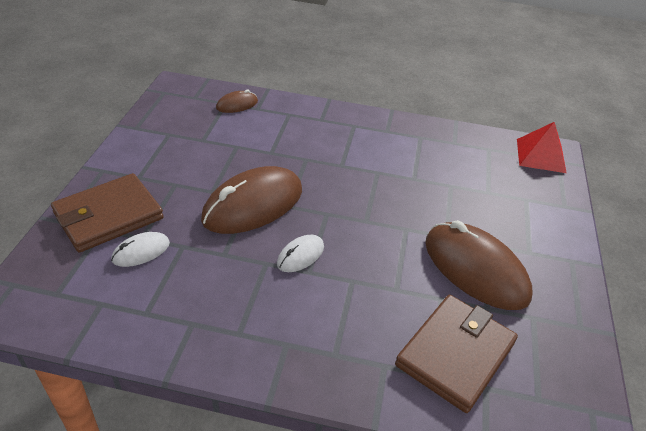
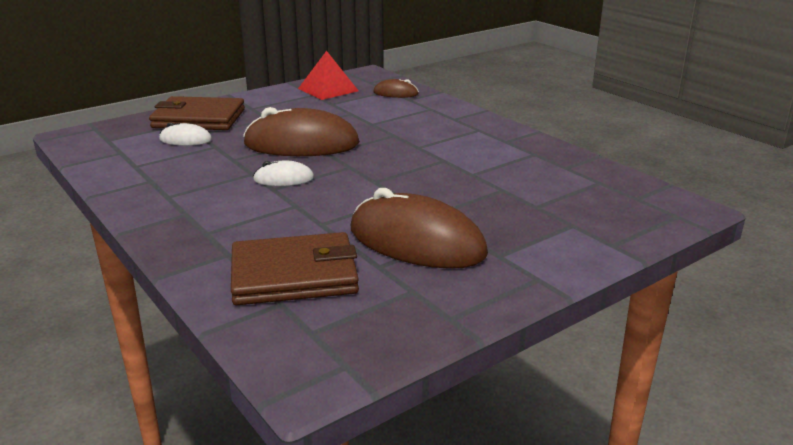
camera: 45 degrees right, 15 degrees down
(475, 269) = (416, 242): brown mouse -> brown mouse turned 60 degrees counterclockwise
(541, 155) = (659, 205): red pyramid -> red pyramid (328, 89)

